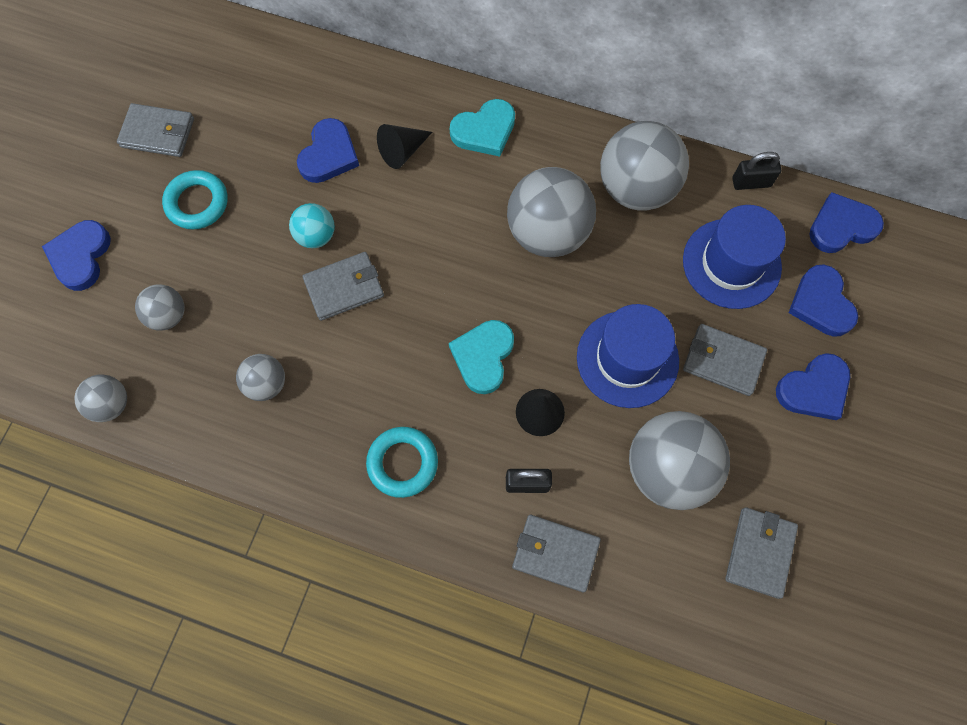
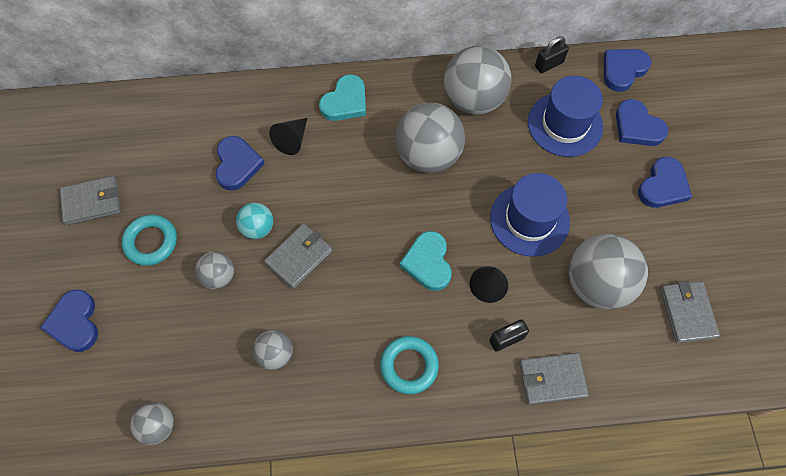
camera: 25 degrees left, 5 degrees down
(168, 315) = (171, 337): grey ball -> grey ball (219, 276)
(723, 361) = (594, 193): grey wallet -> none

